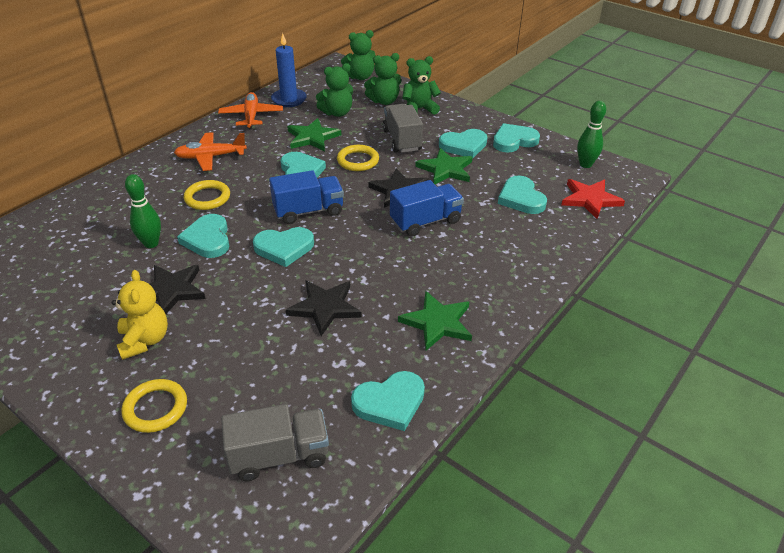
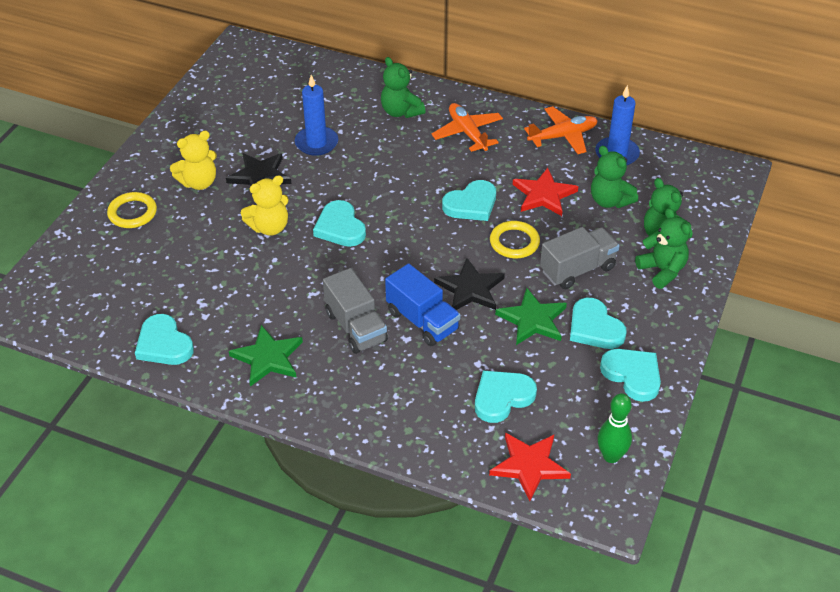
camera: 75 degrees right, 5 degrees up
(151, 243) = (316, 143): green bowling pin -> blue candle
(207, 198) = (397, 154): yellow ring -> none
(208, 239) = (335, 175): turquoise heart -> none
(254, 295) = (269, 227): none -> yellow teddy bear
(279, 455) = (100, 292): grey truck -> grey truck (356, 327)
(308, 211) = (404, 228): blue truck -> none
(312, 137) = (544, 195): green star -> red star
(324, 308) = (266, 276): black star -> none
(360, 77) = (713, 199): green teddy bear -> green teddy bear (401, 111)

